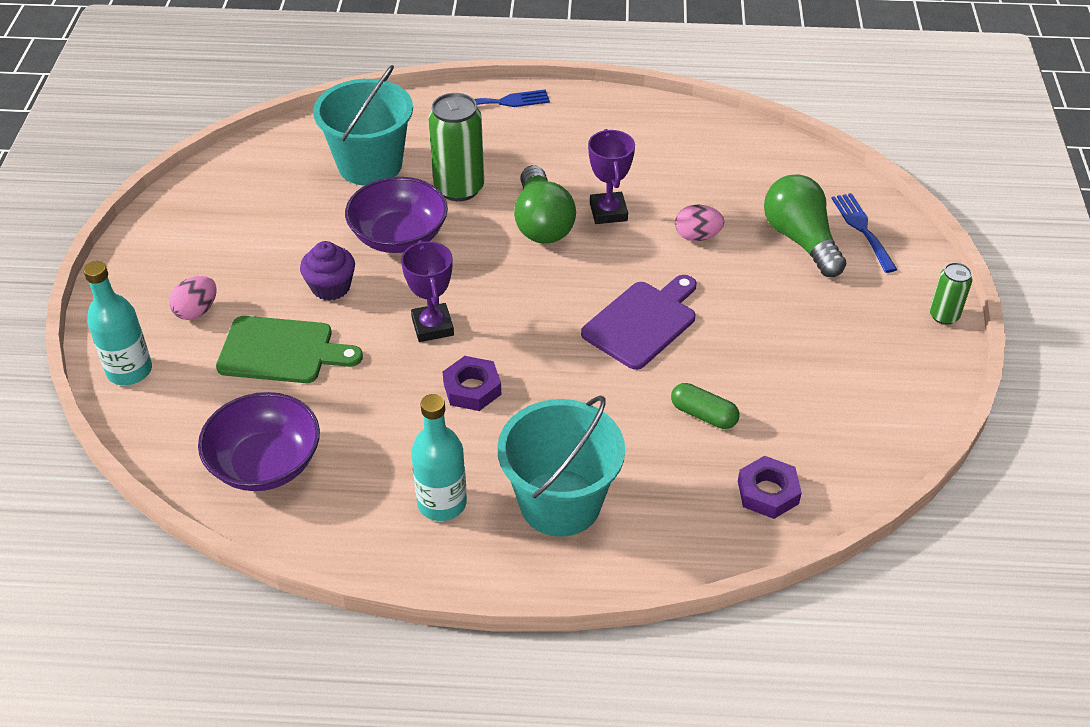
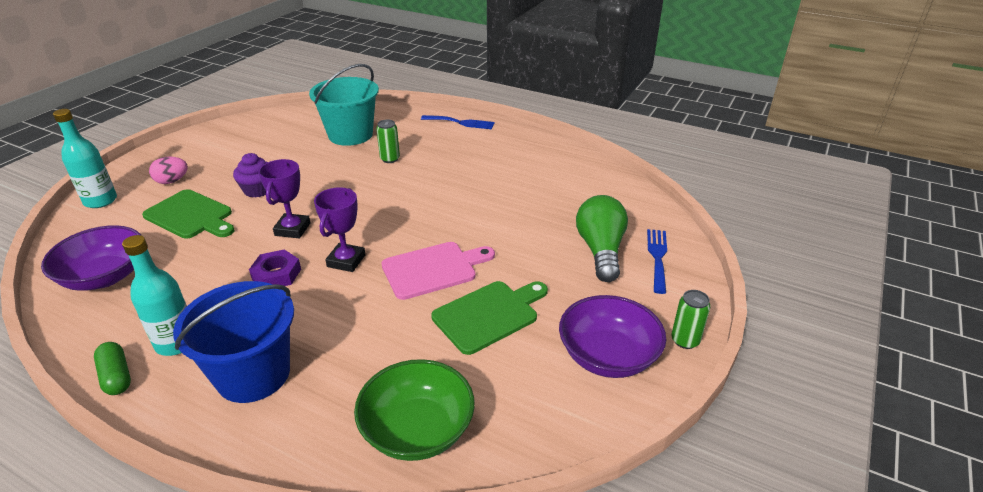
camera: 25 degrees right, 10 degrees down
(399, 236) = (327, 174): purple bowl -> purple bowl (608, 356)
(459, 188) = (390, 159): green can -> green can, size x0.55
(542, 222) = (423, 190): green light bulb -> none
(560, 503) = (253, 374): turquoise bucket -> blue bucket
(608, 212) = (473, 196): purple trophy -> purple trophy (346, 261)
(642, 322) = (433, 269): purple cutting board -> pink cutting board
(697, 236) = (522, 227): pink egg -> none
(703, 415) = (420, 348): green capsule -> green capsule (116, 376)
(742, 354) = (489, 315): none -> green cutting board
(768, 492) = (417, 430): purple nut -> green bowl

